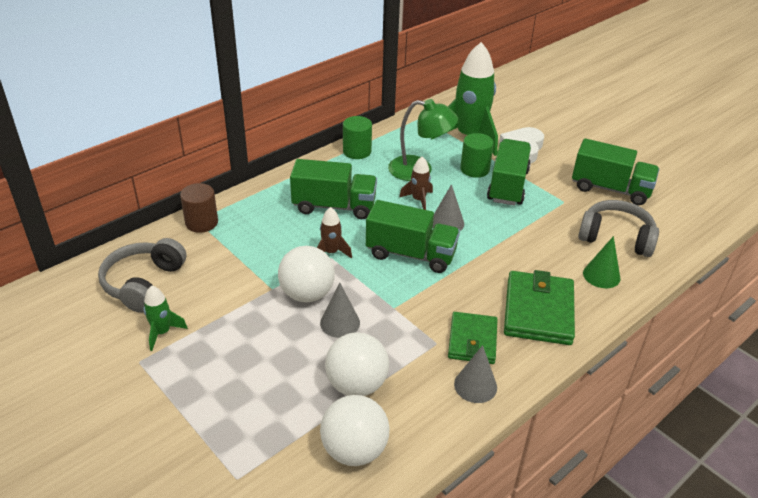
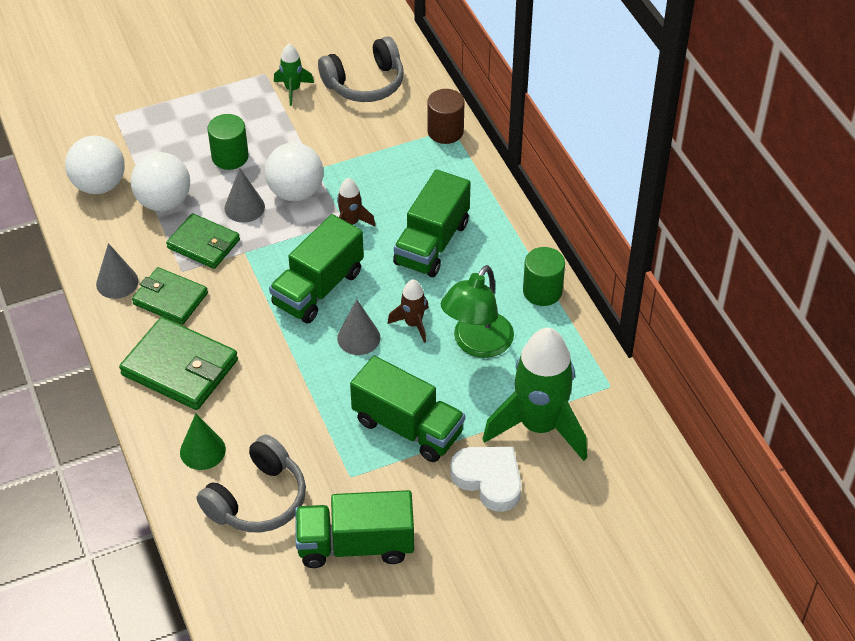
camera: 110 degrees right, 10 degrees up
(144, 283) = (365, 83): grey headphones -> grey headphones turned 120 degrees clockwise
(397, 337) = (203, 244): none -> green wallet
(474, 169) = (458, 404): green cylinder -> green cylinder (230, 157)
(610, 189) = (356, 545): green truck -> green truck turned 45 degrees clockwise

